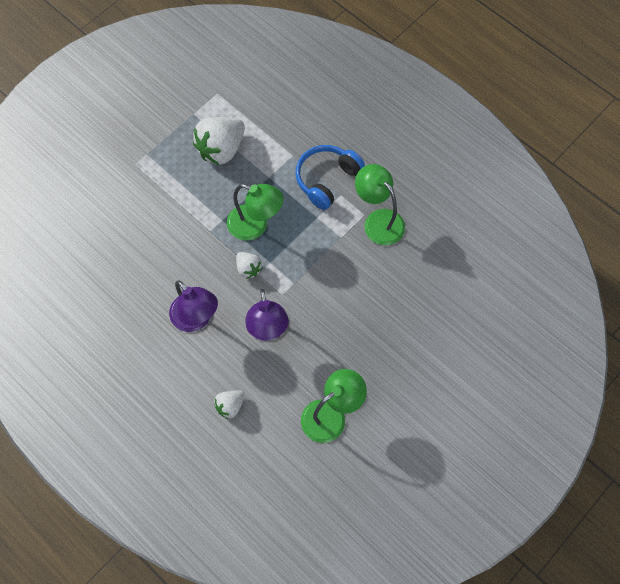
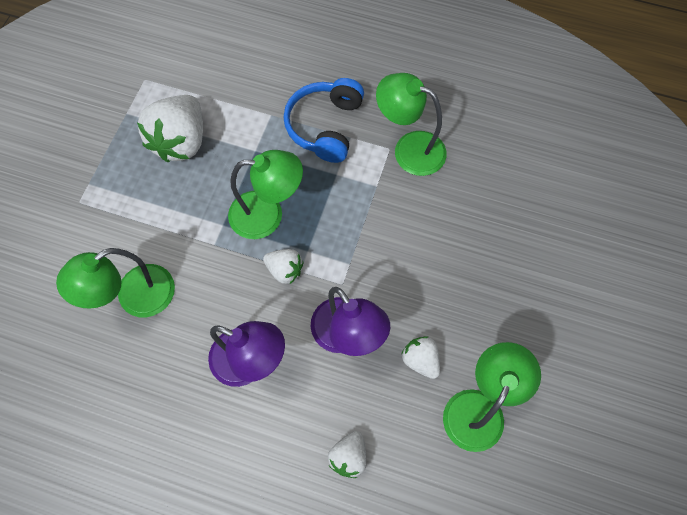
camera: 25 degrees left, 0 degrees up
(143, 245) = (135, 298): none -> green lamp
(308, 367) = (420, 360): none -> white strawberry

